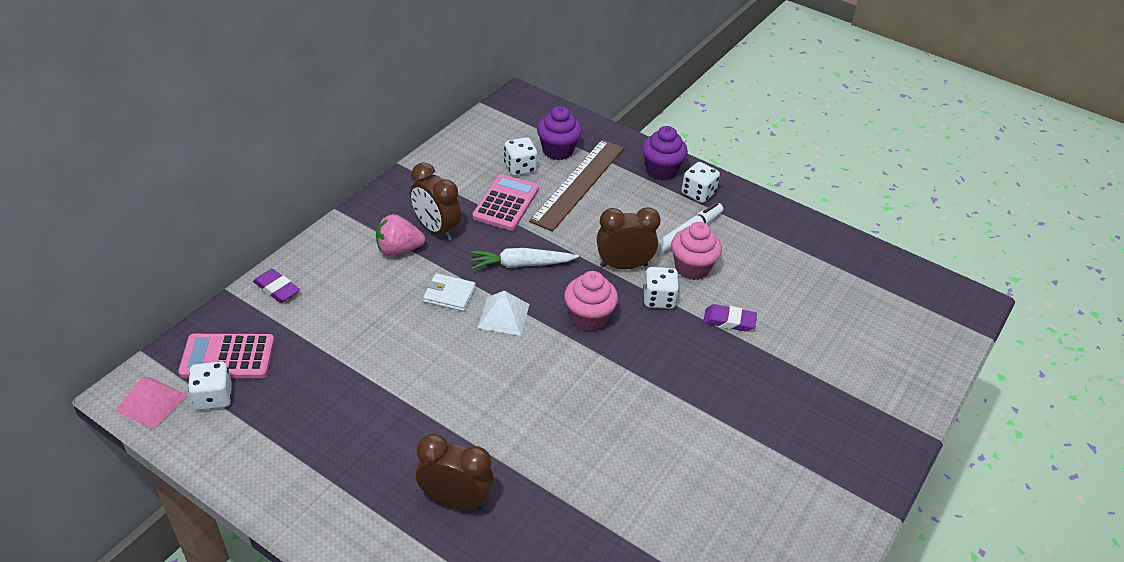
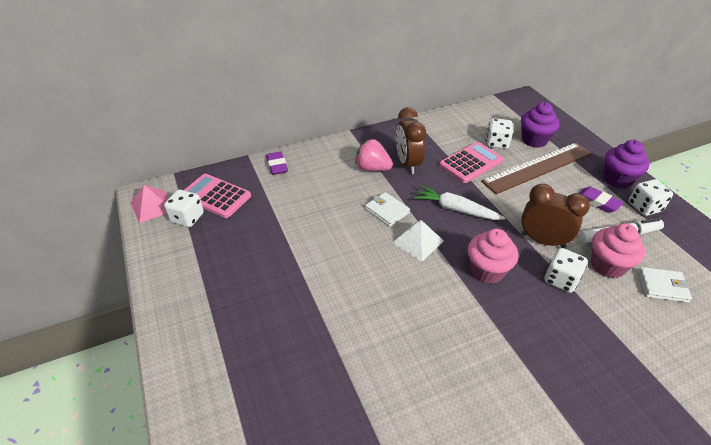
camera: 35 degrees right, 0 degrees up
(455, 500) = (283, 372): brown clock -> none
(729, 321) = (623, 327): purple eraser -> purple eraser (597, 202)
(744, 269) = (662, 286): none -> white wallet

